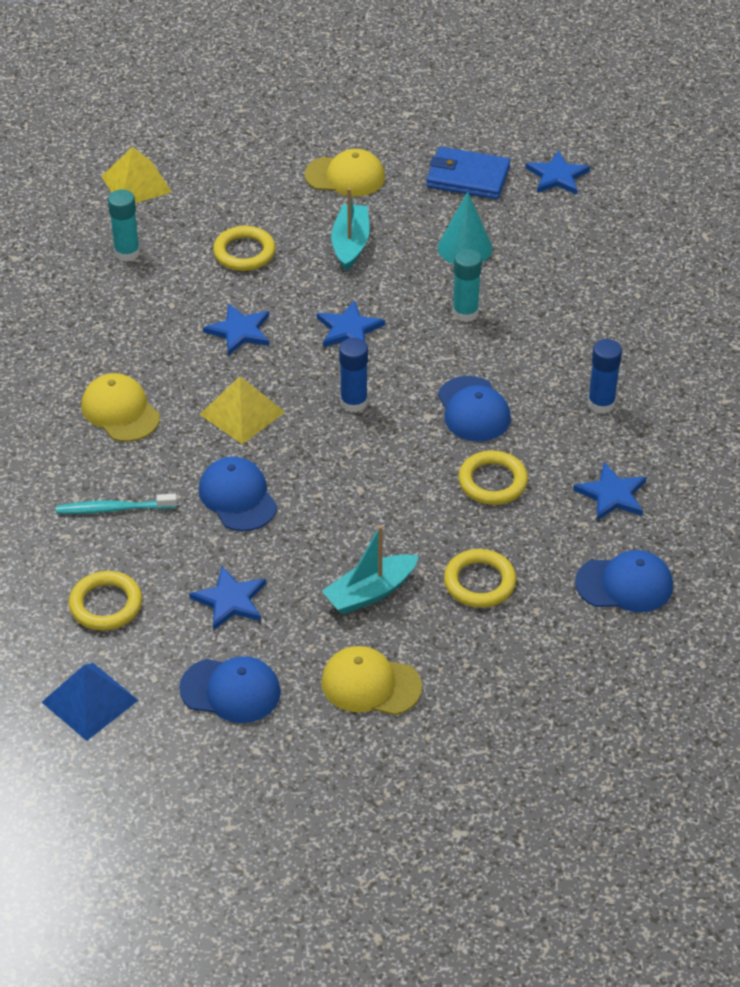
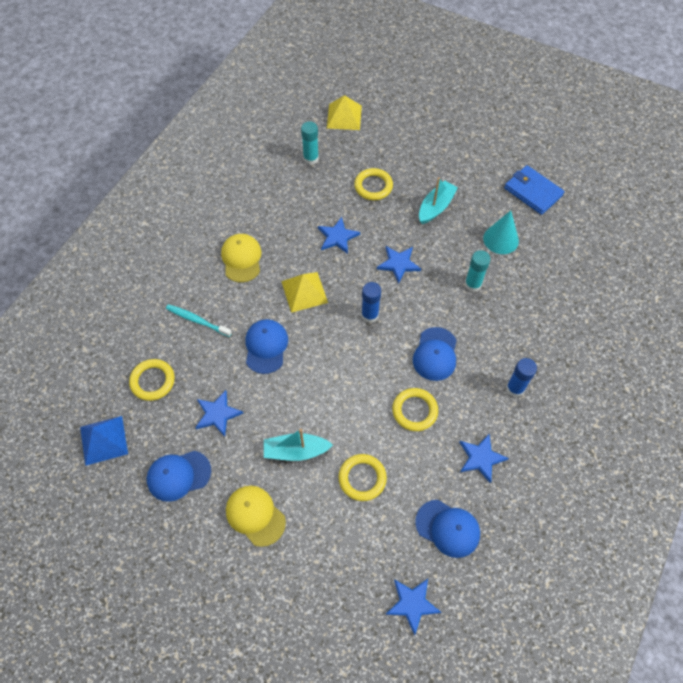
camera: 30 degrees right, 15 degrees up
(230, 690) = (178, 475): blue cap -> blue cap turned 120 degrees clockwise
(345, 176) = (461, 161): yellow cap -> none
(557, 176) = (588, 214): blue star -> blue star (412, 604)

